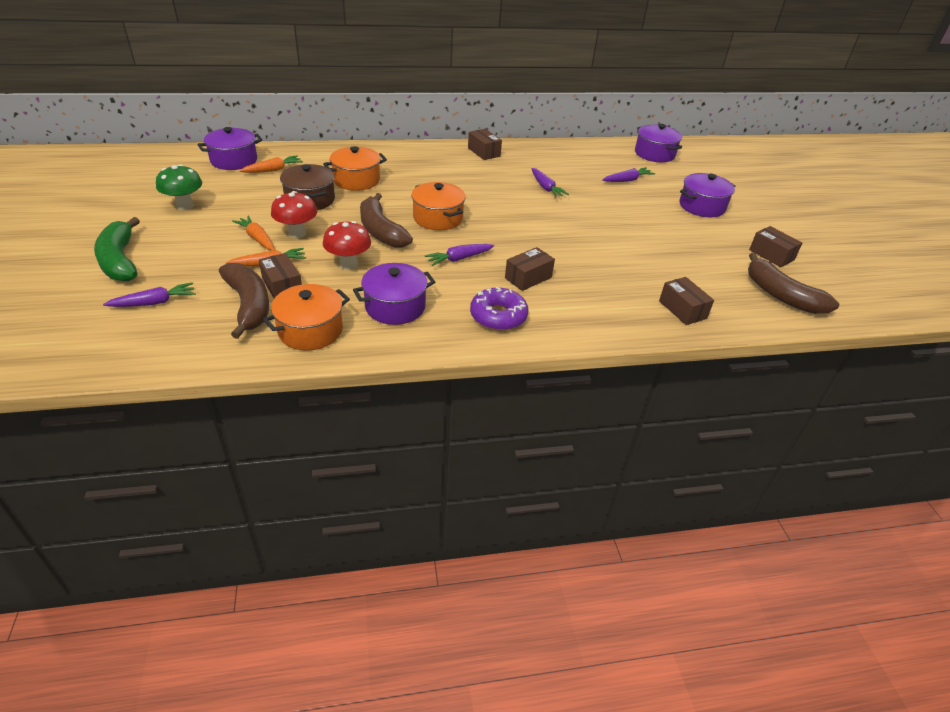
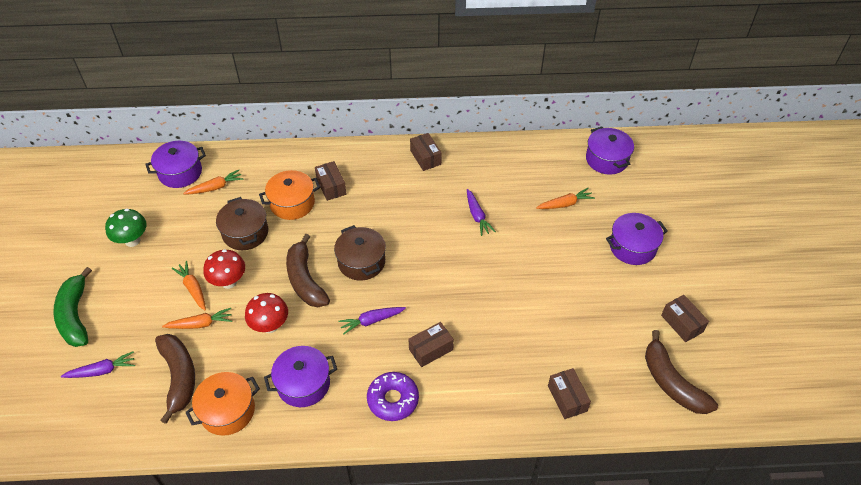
camera: 10 degrees right, 10 degrees up
(282, 286) = (209, 354): brown box -> brown box (331, 186)
(438, 218) = (361, 262): orange pot -> brown pot
(627, 180) = (565, 204): purple carrot -> orange carrot

